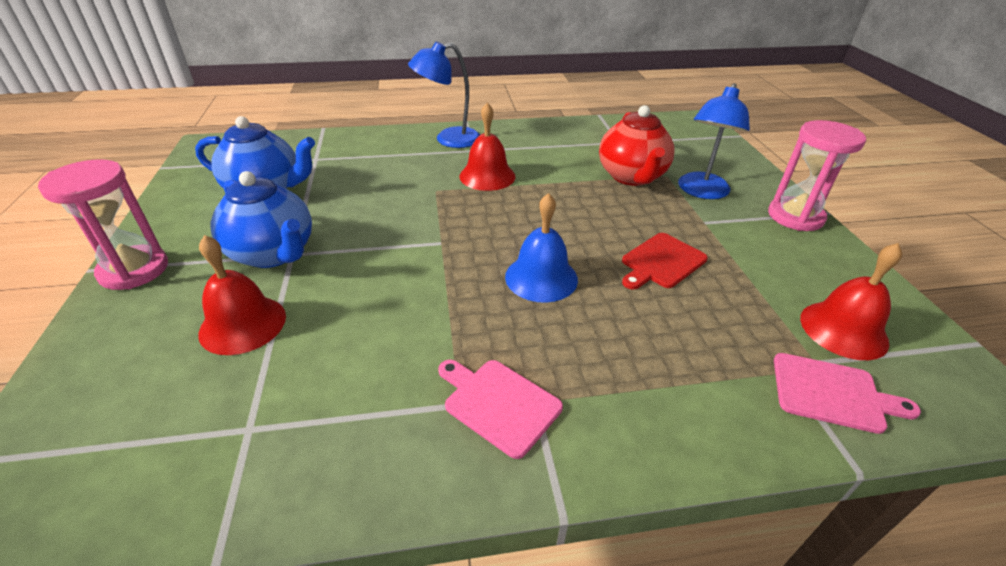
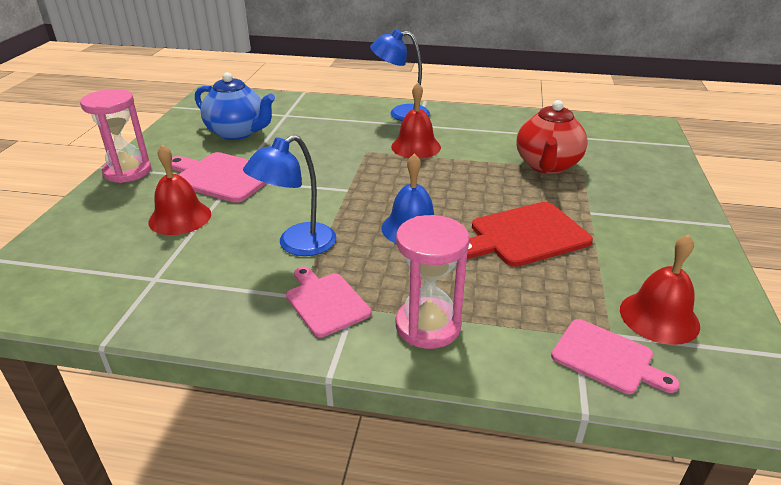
camera: 20 degrees right, 5 degrees down
(273, 253) = (222, 177): blue teapot -> pink cutting board
(661, 262) = (525, 235): red cutting board -> red cutting board, size x1.51
(701, 192) = (606, 187): blue lamp -> blue lamp (297, 245)
(795, 216) = (688, 223): pink hourglass -> pink hourglass (428, 326)

